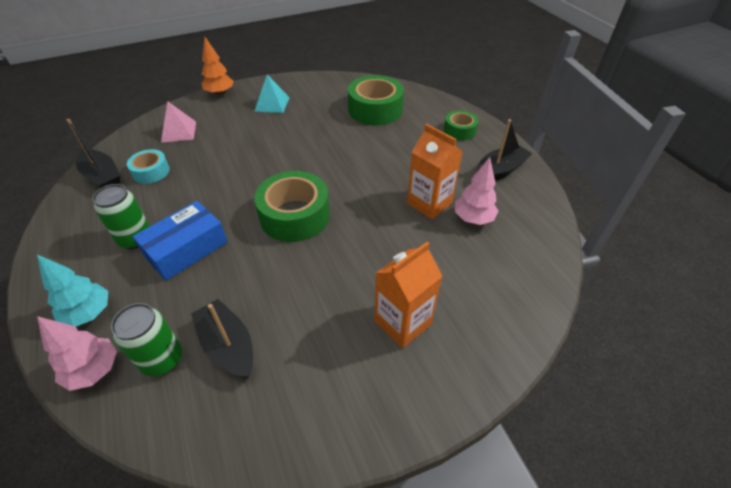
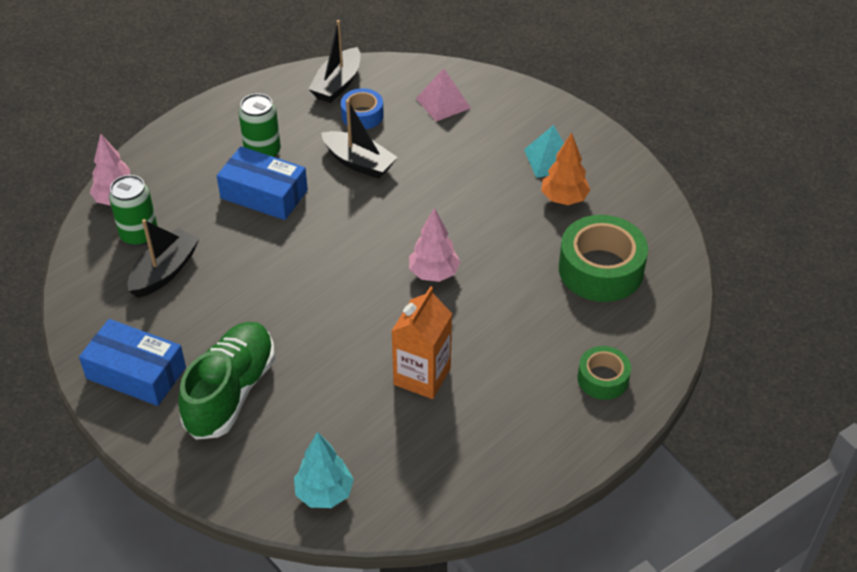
camera: 70 degrees right, 0 degrees up
(89, 313) = (169, 167): turquoise tree -> turquoise tree (324, 493)
(151, 172) = (362, 115): turquoise tape -> blue tape
(220, 93) = (544, 102): orange tree -> orange tree (564, 199)
(295, 215) = (346, 258): green tape -> none
(348, 399) = (136, 373): none -> blue box
(402, 322) = (231, 392): orange carton -> green shoe
(473, 219) = (412, 427): pink tree -> pink tree (434, 273)
(499, 171) = (527, 442): black boat -> black boat (359, 163)

